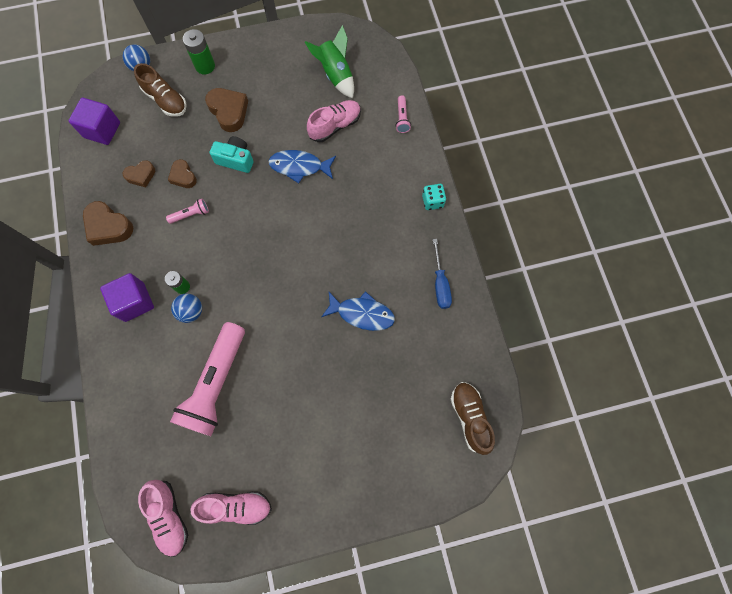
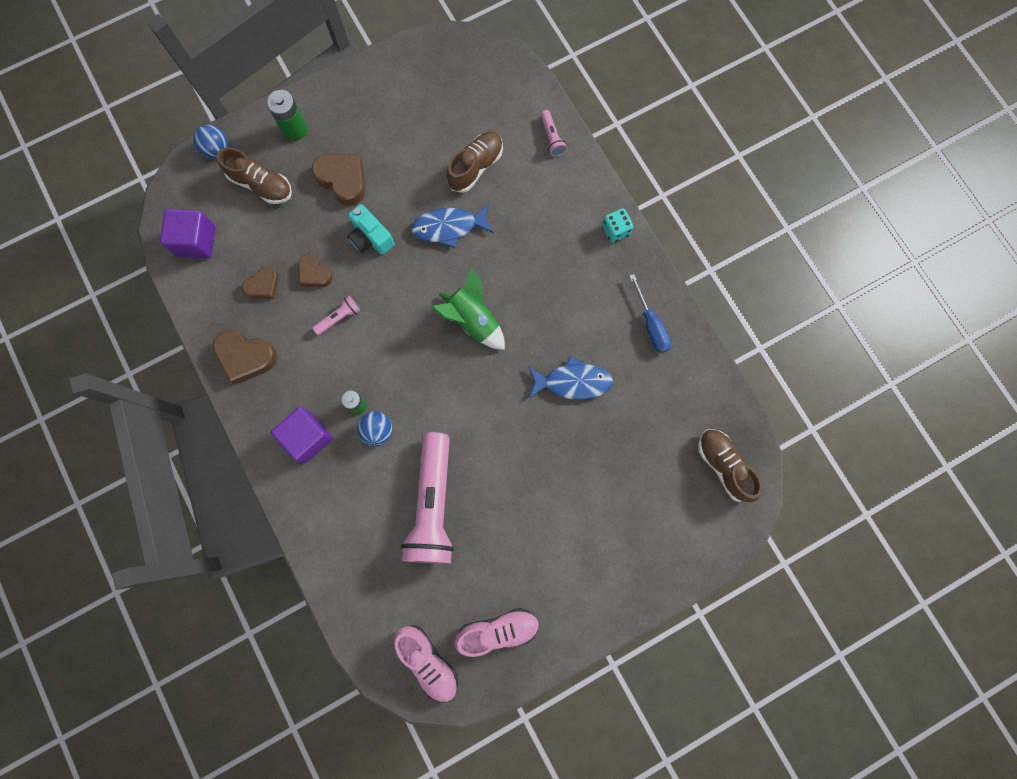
camera: 15 degrees left, 5 degrees up
(235, 160) = (370, 238): turquoise camera -> turquoise camera turned 135 degrees counterclockwise
(335, 75) = (457, 102): green rocket -> green rocket (473, 320)
(335, 126) = (475, 167): pink shoe -> brown shoe

